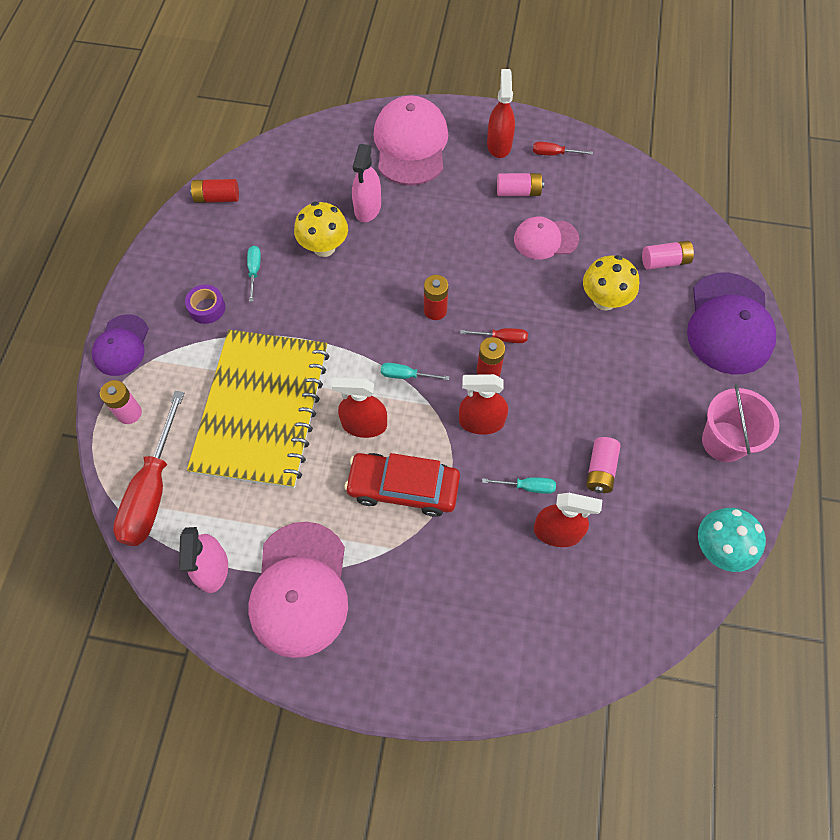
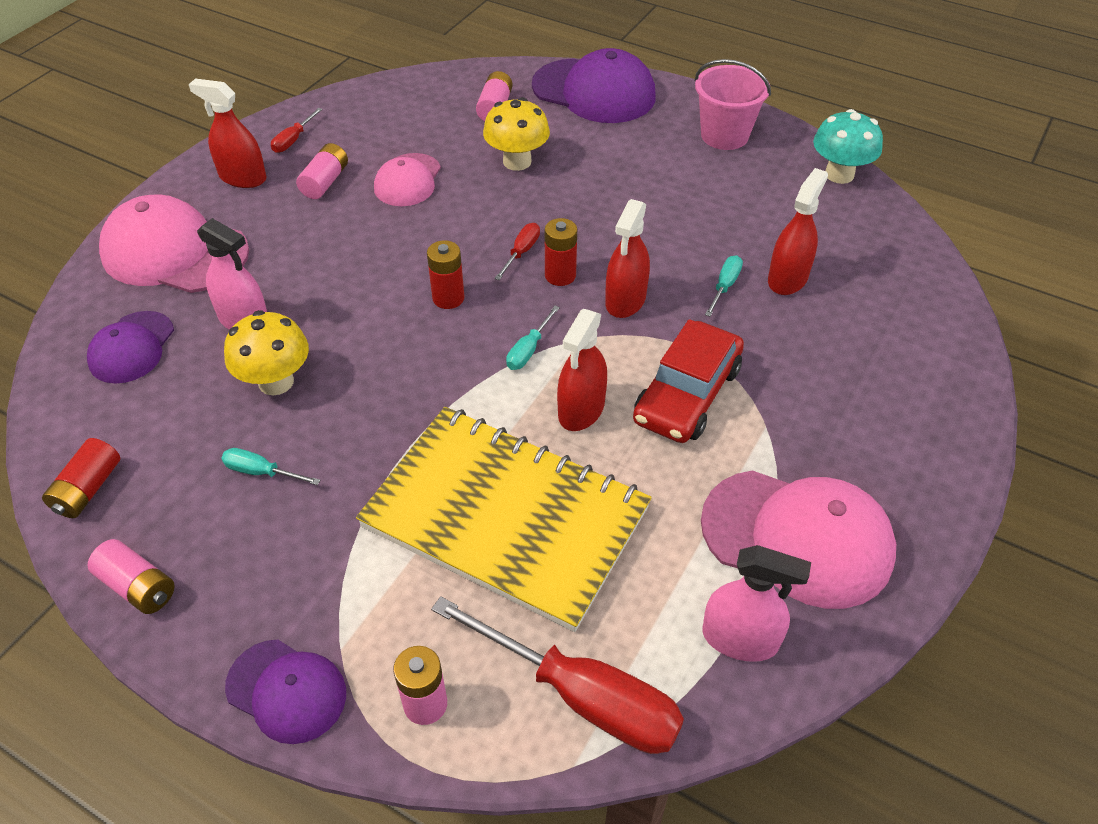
camera: 70 degrees left, 15 degrees down
(207, 308) = (289, 549): purple tape -> none
(323, 164) = (131, 348): none -> purple cap
(600, 470) = (724, 225): pink battery -> pink battery (138, 586)

